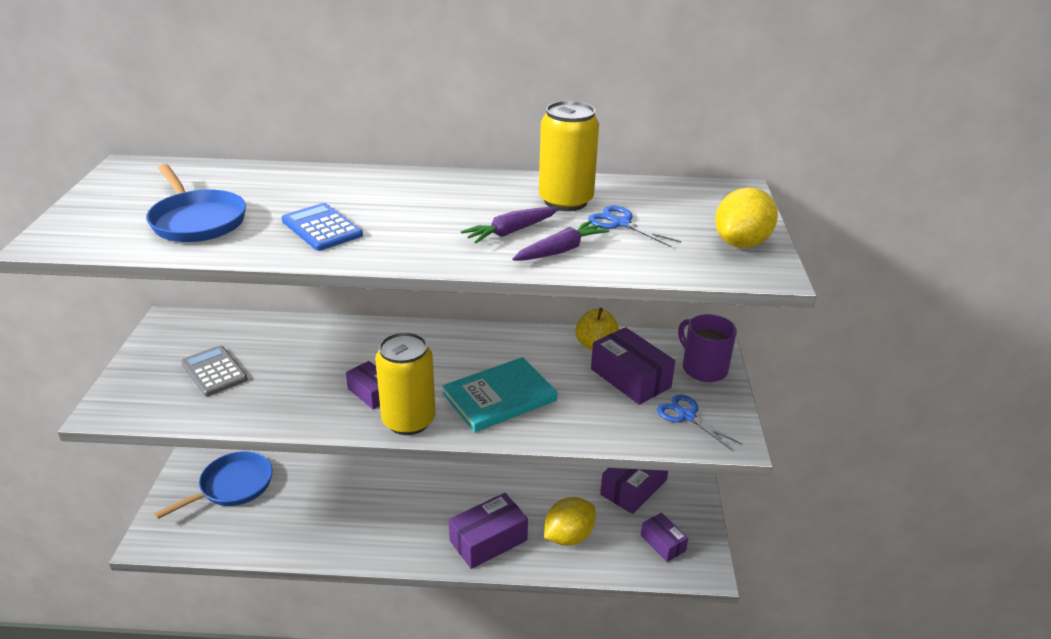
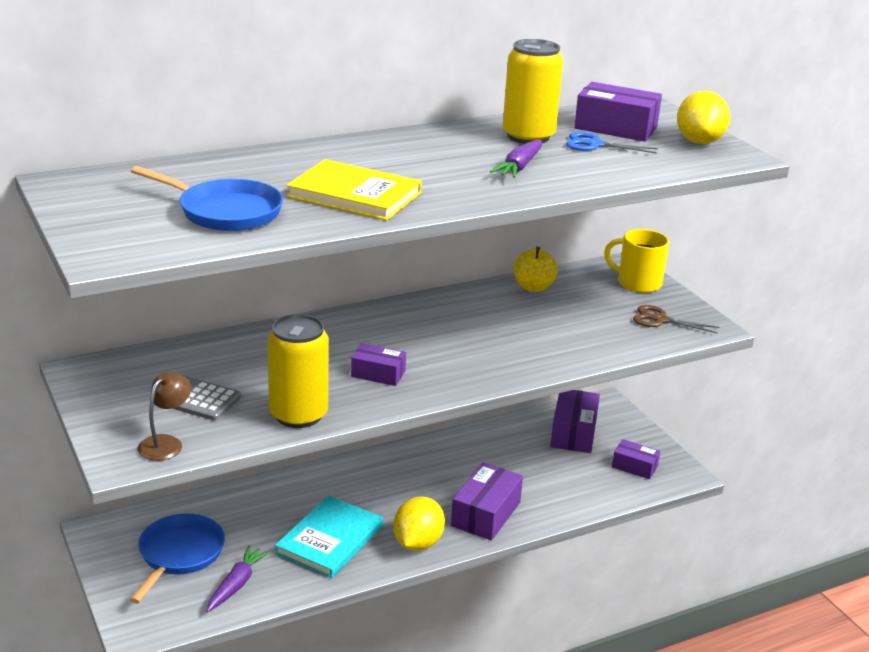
camera: 30 degrees left, 5 degrees down
(150, 405) = (166, 443): none -> brown lamp
(322, 228) = (354, 195): blue calculator -> yellow book
(408, 421) = (438, 385): yellow can -> yellow can (298, 415)
(499, 397) = (496, 347): turquoise book -> turquoise book (330, 539)
(560, 250) = (577, 172): purple carrot -> purple carrot (236, 584)
(568, 536) = (553, 487): yellow lemon -> yellow lemon (417, 543)
(630, 378) = (588, 304): purple box -> purple box (615, 128)
(687, 416) = (660, 320): blue scissors -> brown scissors
(703, 368) = (637, 283): purple mug -> yellow mug

